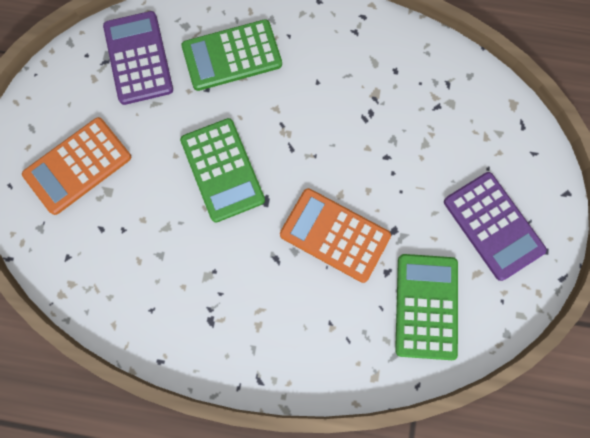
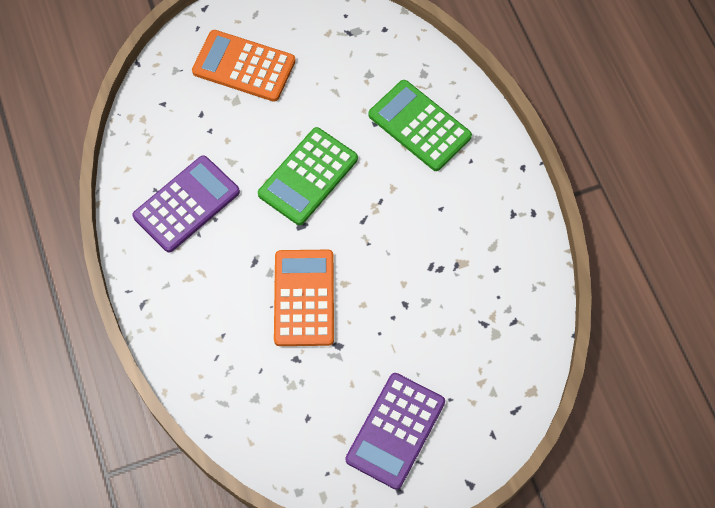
camera: 60 degrees right, 10 degrees down
(138, 58) = (368, 55): purple calculator -> purple calculator (186, 204)
(426, 306) = (284, 408): green calculator -> none

